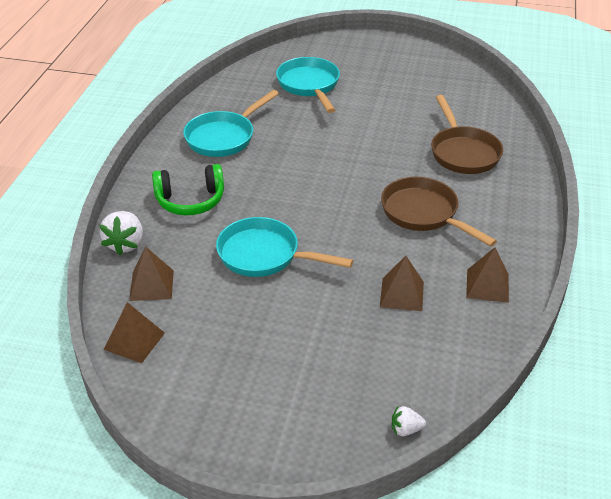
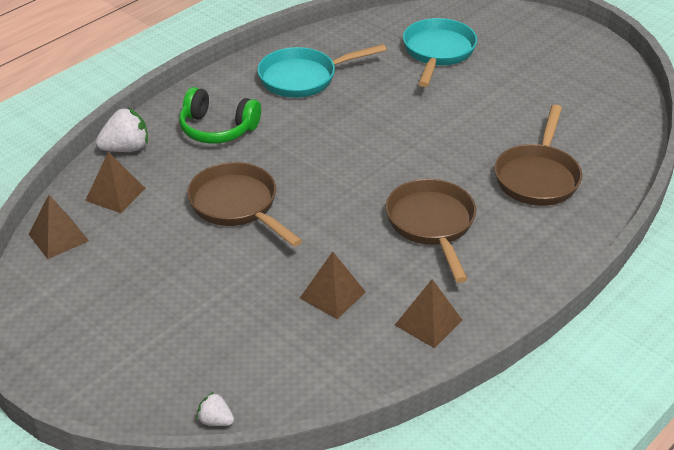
camera: 30 degrees right, 0 degrees up
(125, 244) = (126, 148): white strawberry -> white strawberry turned 150 degrees counterclockwise
(264, 255) = (237, 206): turquoise pan -> brown pan

